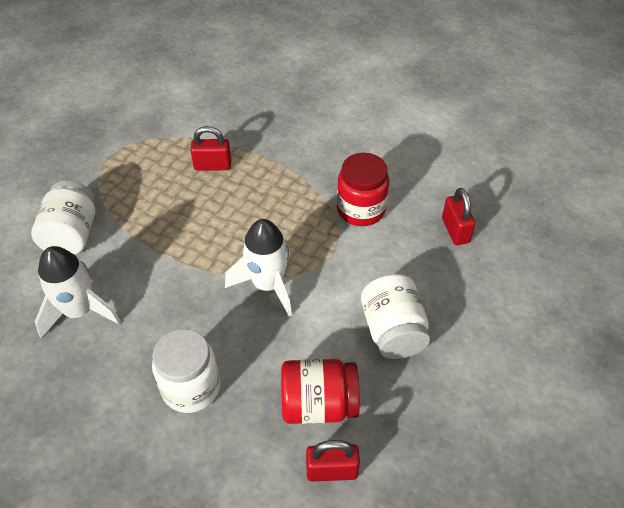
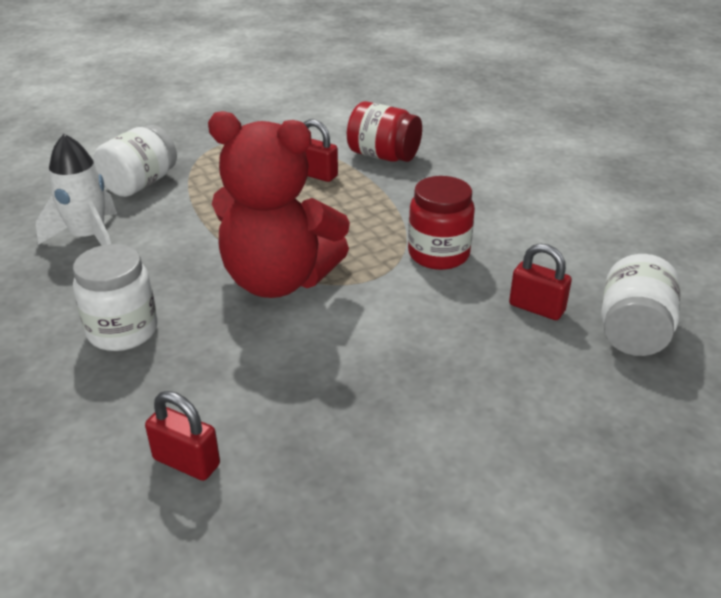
camera: 30 degrees right, 15 degrees down
(267, 285) = (278, 280): white rocket -> red teddy bear
(318, 404) = (231, 398): red jar -> red jar (383, 156)
(392, 331) = (375, 368): white jar -> white jar (633, 332)
(455, 230) = (536, 308): red padlock -> red padlock turned 75 degrees counterclockwise

